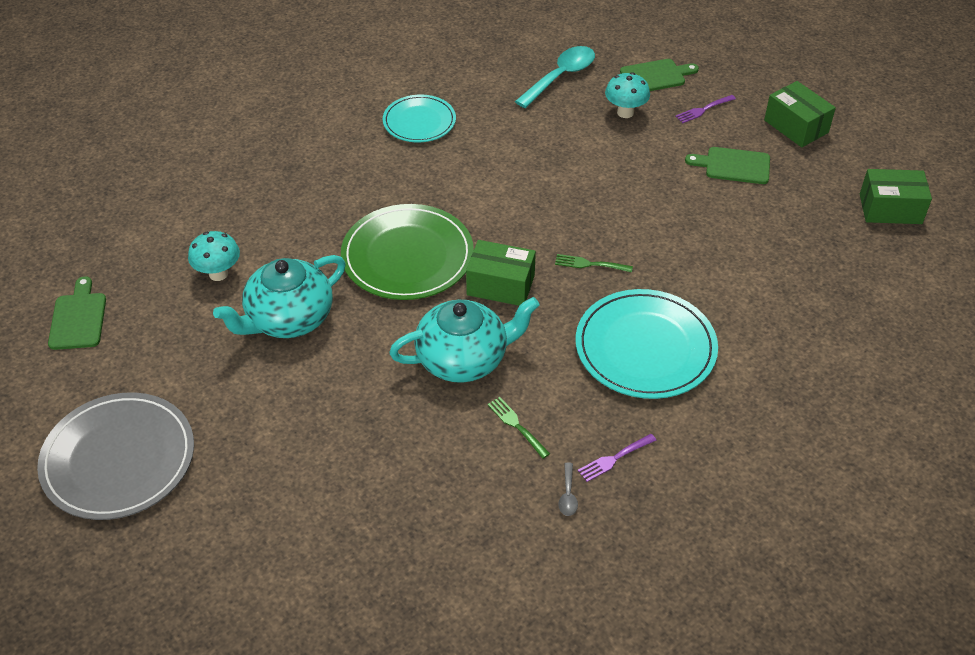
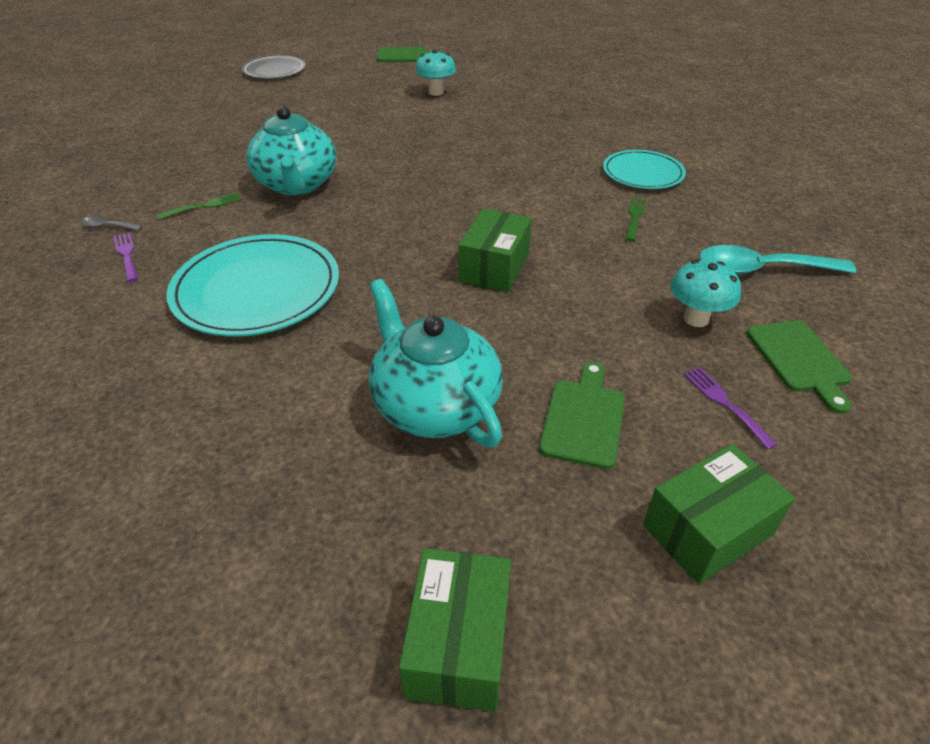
camera: 95 degrees right, 5 degrees down
(118, 459) = (274, 70): grey plate -> grey plate, size x0.62
(288, 319) = (378, 116): turquoise teapot -> turquoise teapot (435, 405)
(407, 256) = (438, 163): green plate -> none
(500, 285) = (384, 207): green box -> green box (494, 267)
(560, 77) = (761, 269): turquoise spoon -> turquoise spoon turned 135 degrees clockwise
(590, 264) = (399, 263): green fork -> green fork (634, 217)

